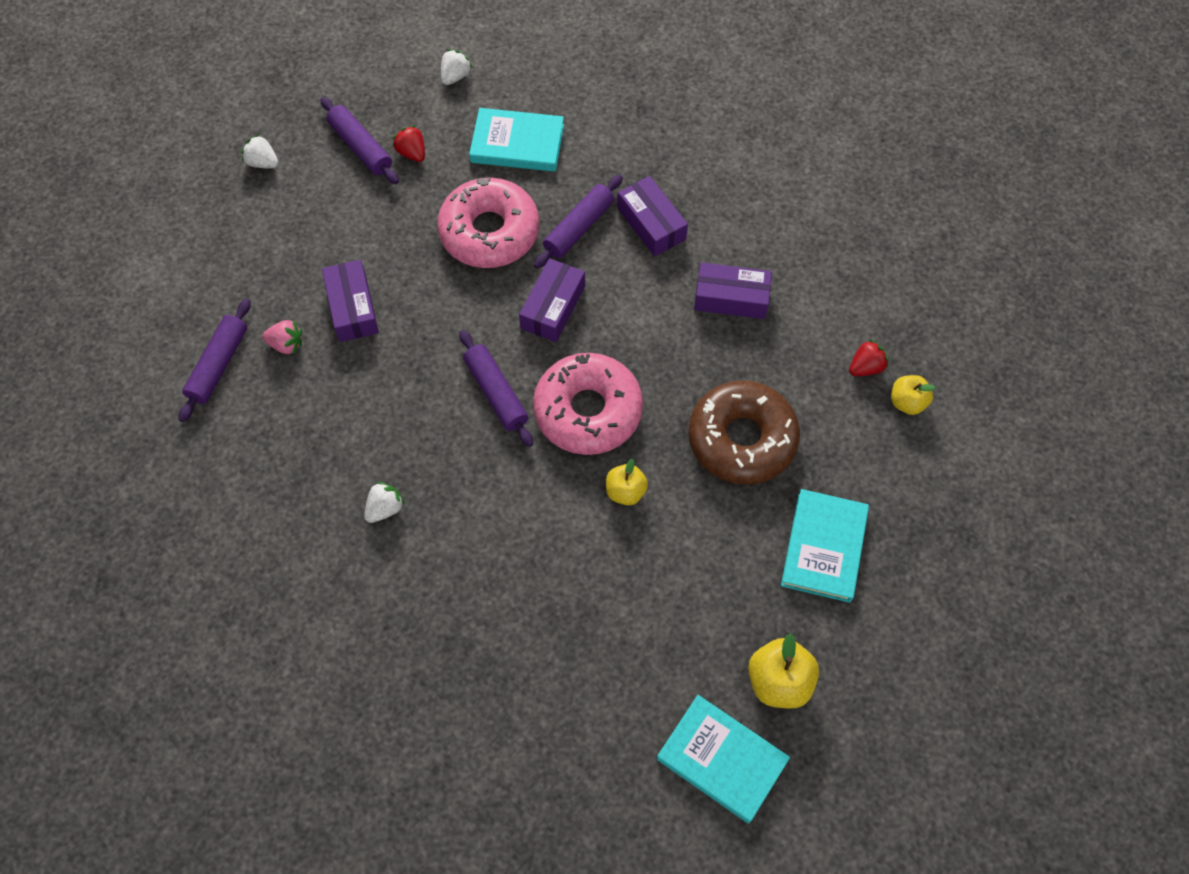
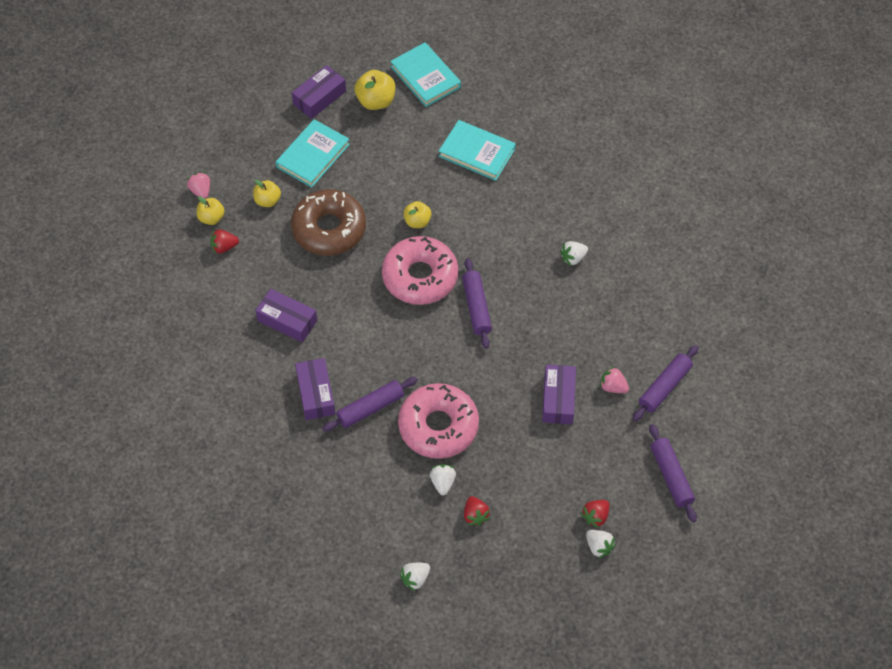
camera: 160 degrees left, 5 degrees down
(273, 191) = (595, 516): none -> red strawberry
(361, 147) = (515, 535): purple rolling pin -> purple rolling pin (671, 476)
(461, 174) = (443, 483): none -> white strawberry
(517, 143) = (388, 496): turquoise book -> turquoise book (477, 153)
(553, 307) = (414, 354): purple box -> purple box (319, 98)
(847, 453) = (267, 200): none -> yellow apple
(946, 437) = (201, 191): none -> pink strawberry

